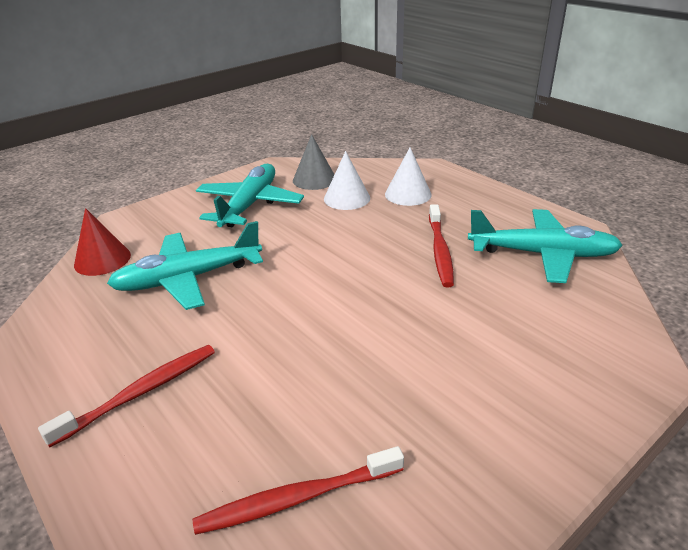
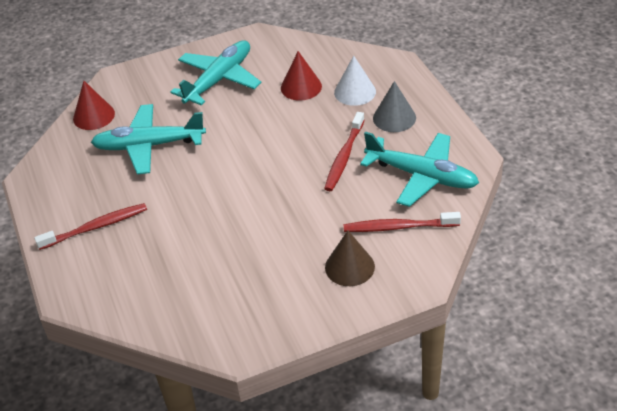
camera: 20 degrees right, 10 degrees up
(297, 498) = (162, 307): red toothbrush -> red toothbrush (398, 227)
(314, 179) = (284, 59): grey cone -> grey cone (394, 118)
(347, 198) = (301, 87): white cone -> red cone
(542, 370) = (349, 267): none -> brown cone

